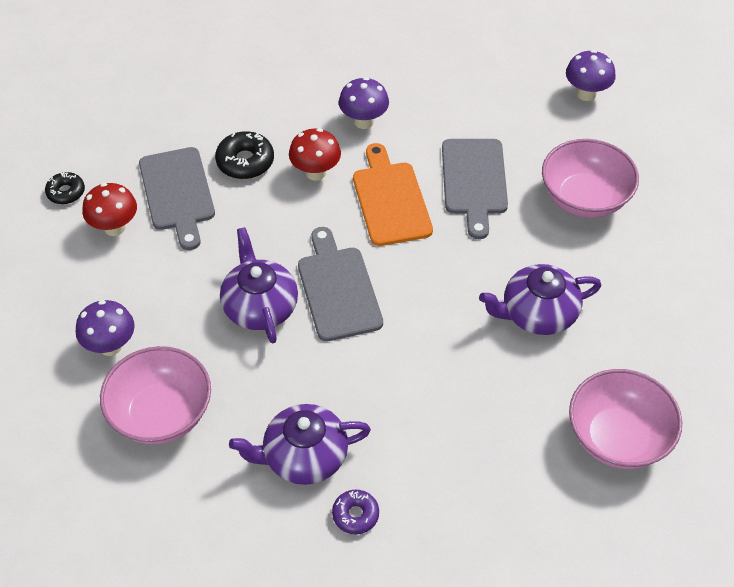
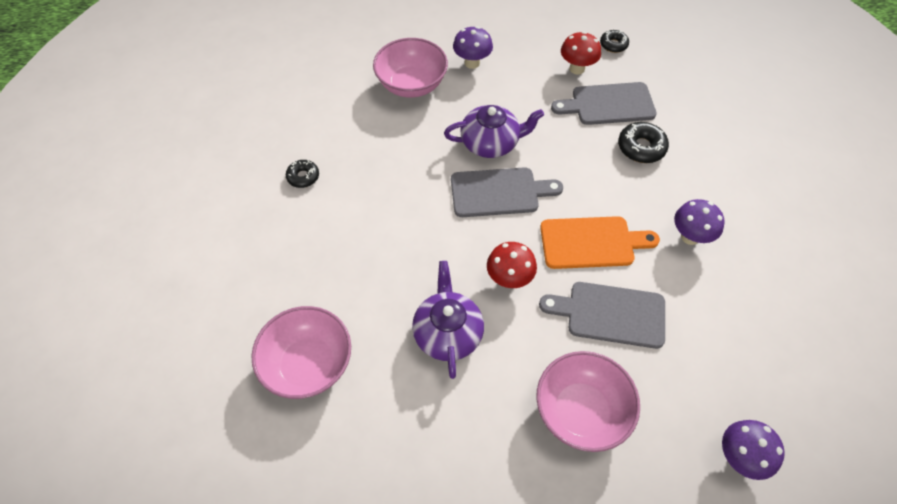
camera: 100 degrees right, 5 degrees up
(303, 457) = (357, 154): purple teapot -> none
(315, 173) = (626, 193): red mushroom -> red mushroom (509, 279)
(355, 515) = (303, 177): purple donut -> black donut

